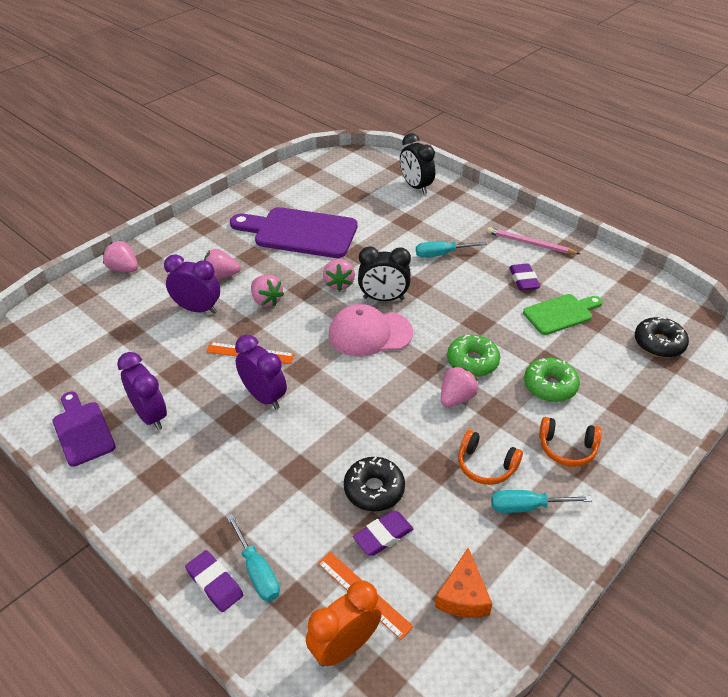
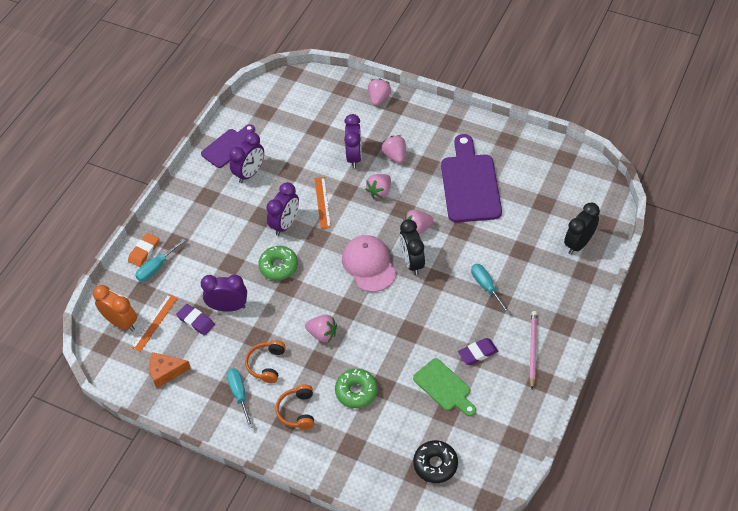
camera: 75 degrees right, 10 degrees up
(215, 583) = (144, 251): purple eraser -> orange eraser
(374, 489) = (228, 307): black donut -> purple clock
(472, 361) = (363, 336): green donut -> green donut (278, 266)

